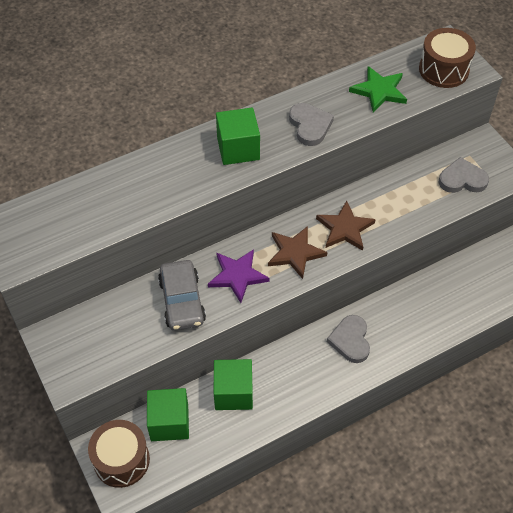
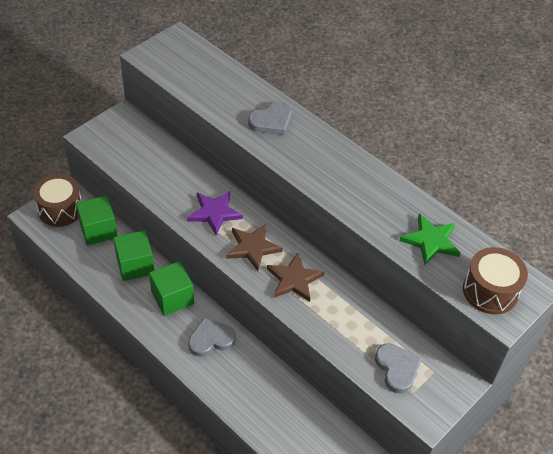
camera: 70 degrees right, 5 degrees down
(182, 301) = (178, 183): grey car -> none
(238, 148) = (309, 153): green cube -> green cube (172, 297)
(310, 126) = (359, 196): grey heart -> grey heart (271, 121)

